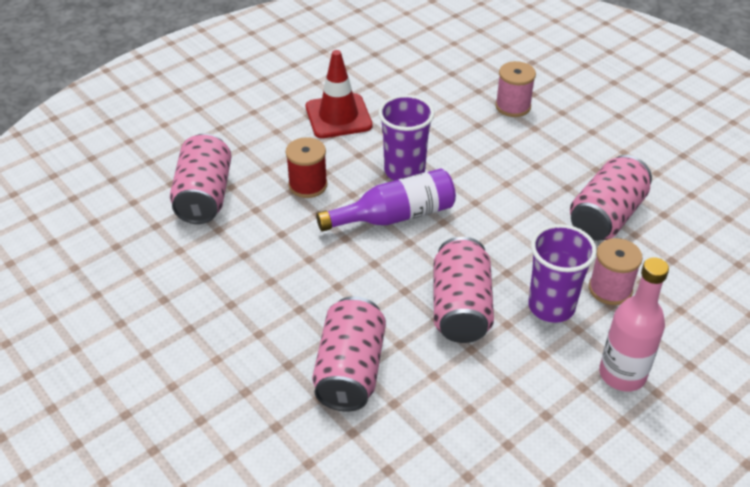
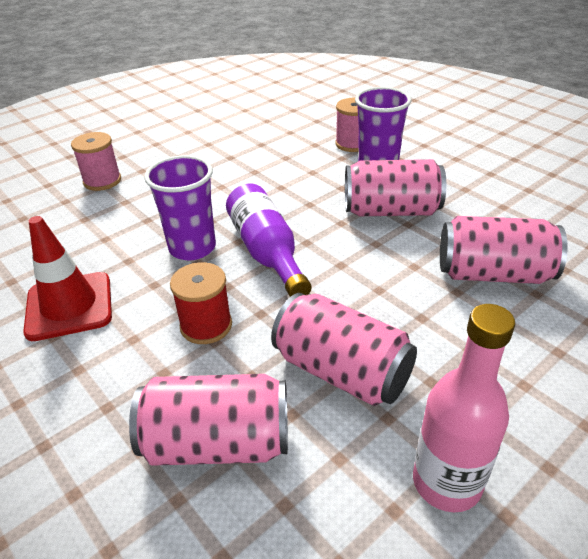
camera: 90 degrees left, 5 degrees down
(606, 216) = (269, 142): pink can -> pink can (342, 371)
(622, 374) = (437, 143): pink bottle -> pink bottle (446, 482)

